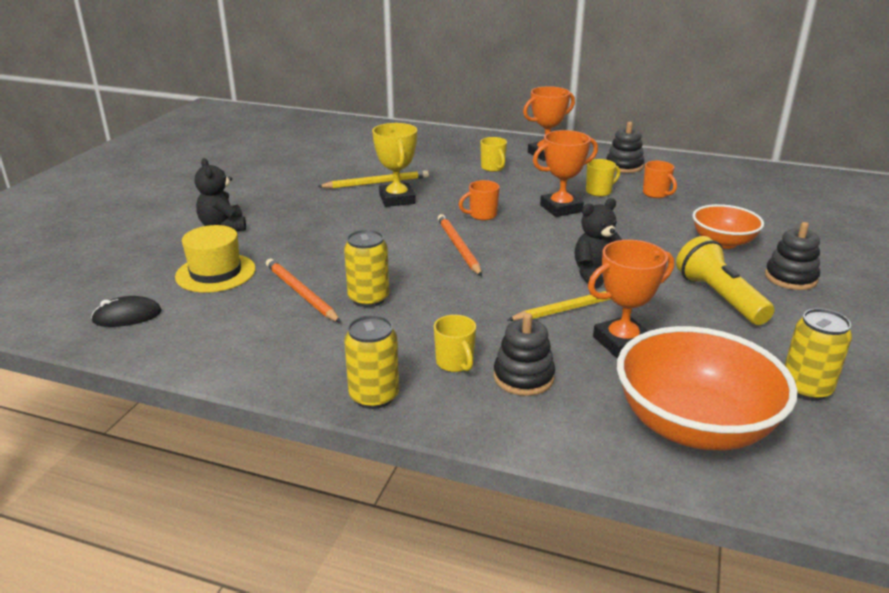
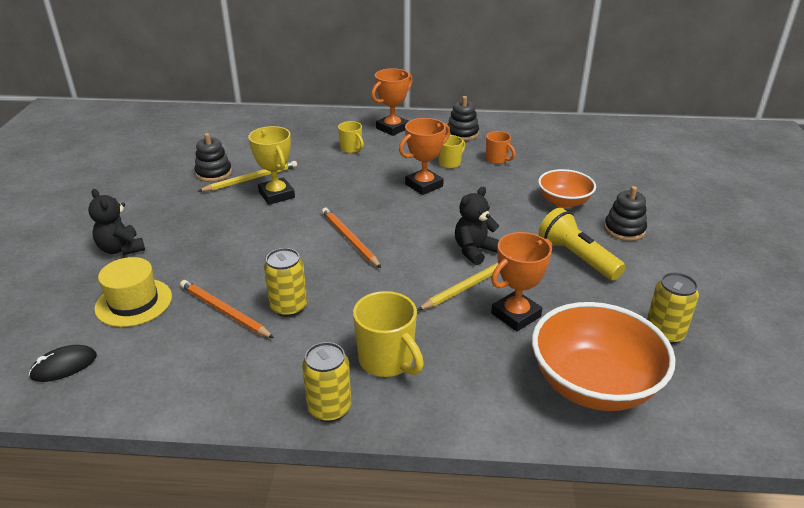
camera: 15 degrees left, 5 degrees up
(455, 363) = (387, 361): yellow mug -> yellow mug, size x1.68
(482, 215) = (358, 202): orange mug -> none
(523, 377) = (448, 364): black stacking toy -> black stacking toy (213, 173)

